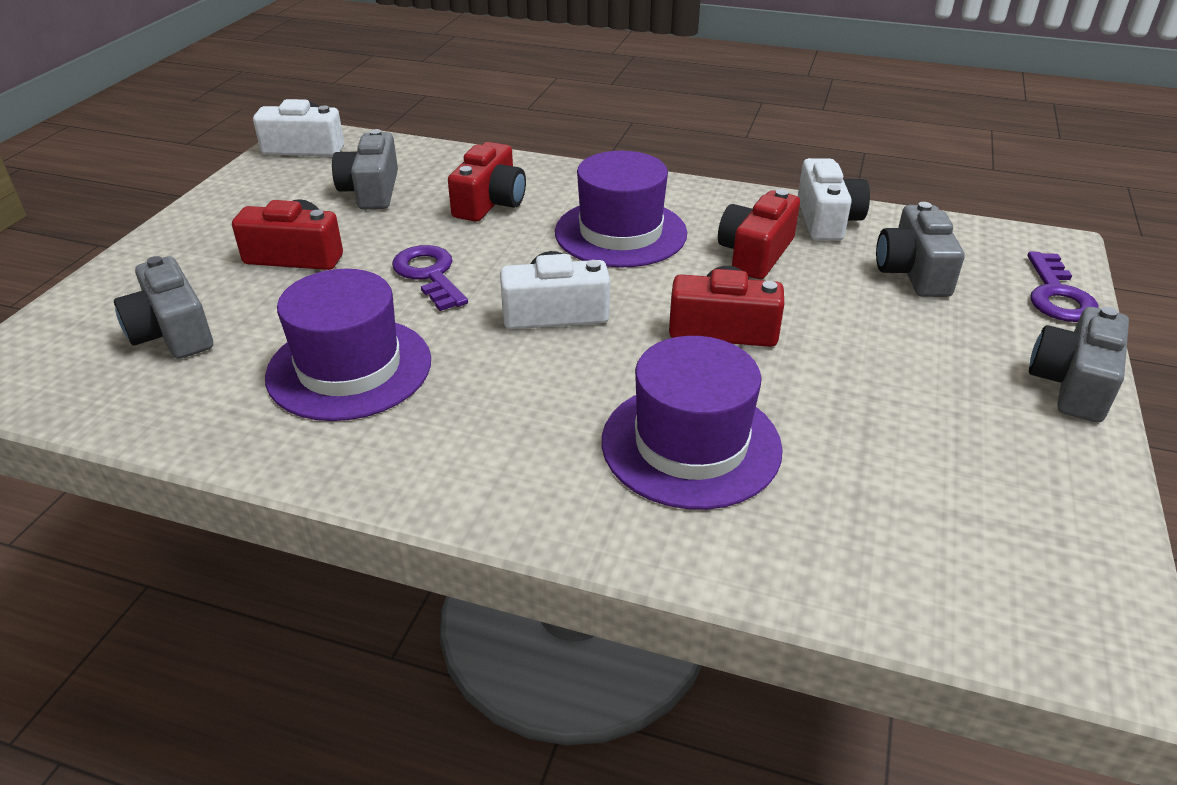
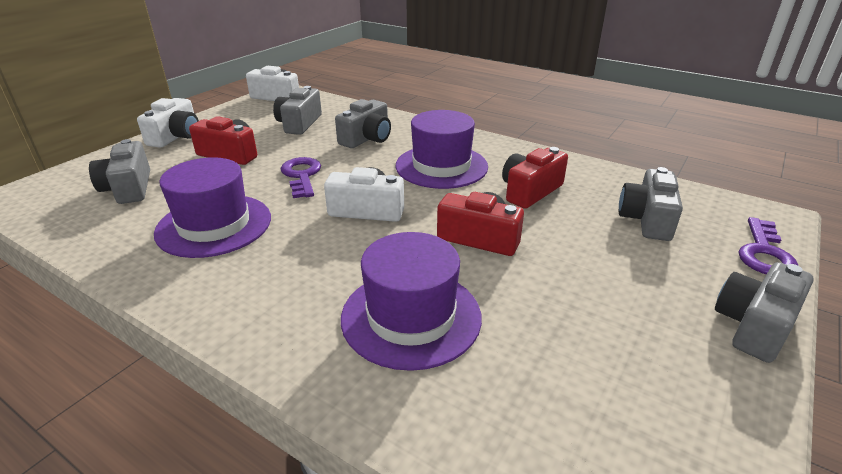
camera: 15 degrees right, 5 degrees down
(490, 203) = (367, 138): red camera -> grey camera
(827, 220) = (594, 176): white camera -> white camera (176, 136)

